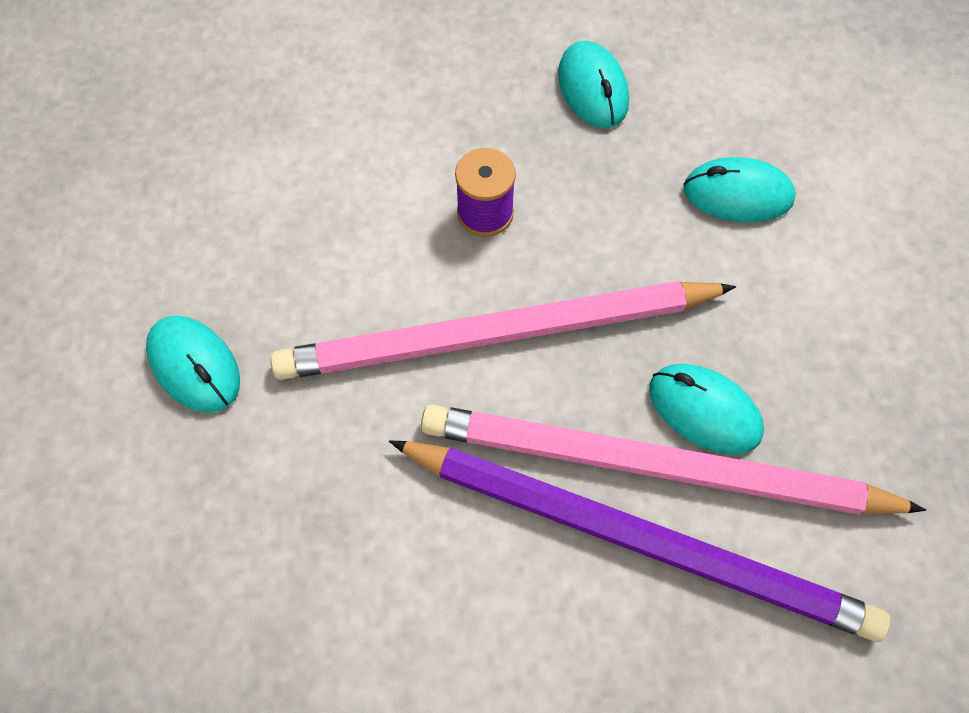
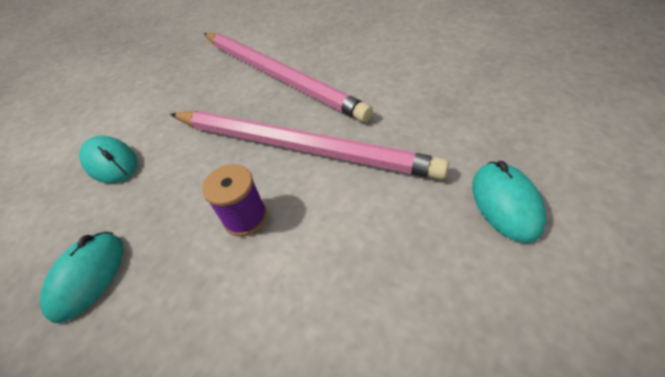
camera: 140 degrees left, 15 degrees down
(637, 539) = (307, 59): purple pencil -> none
(704, 410) = (238, 86): turquoise mouse -> none

